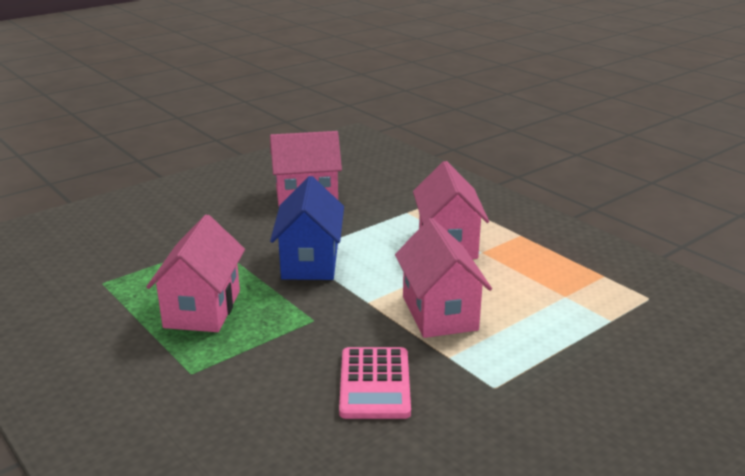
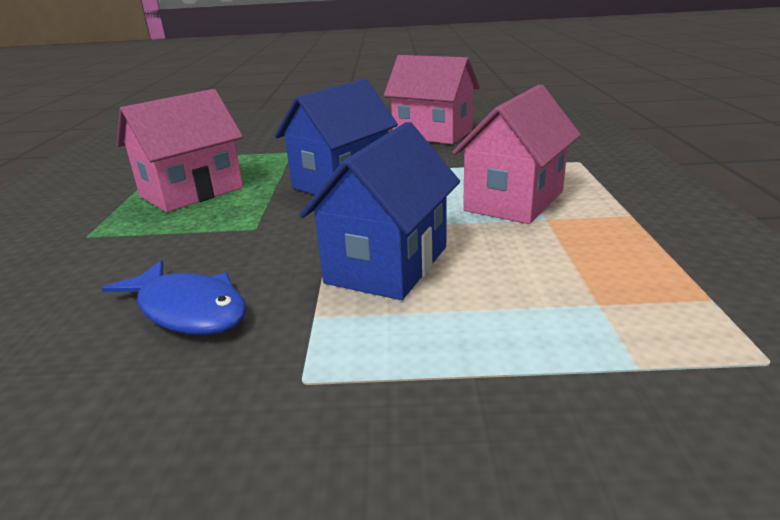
camera: 40 degrees right, 0 degrees up
(374, 384) = (188, 310): pink calculator -> blue fish
(439, 313) = (387, 264): pink house -> blue house

